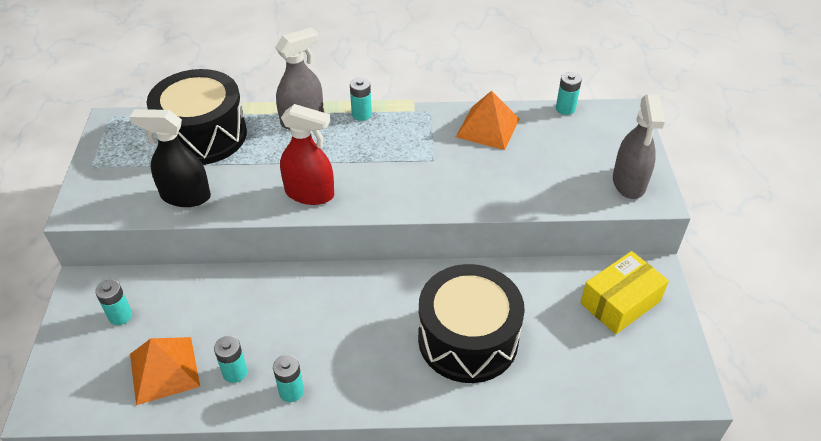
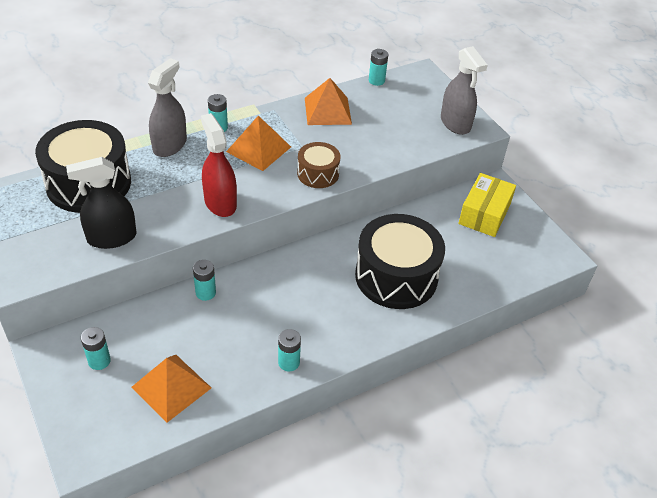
camera: 30 degrees left, 0 degrees up
(235, 372) = (233, 366): turquoise battery -> turquoise battery (205, 293)
(310, 193) = (220, 203): red spray bottle -> red spray bottle turned 105 degrees counterclockwise
(386, 148) = (259, 149): none -> orange pyramid
(431, 194) = (318, 174): none -> brown drum

